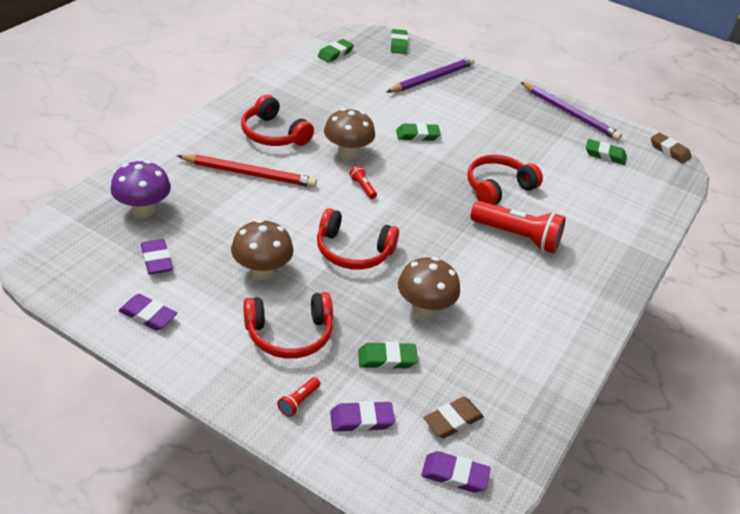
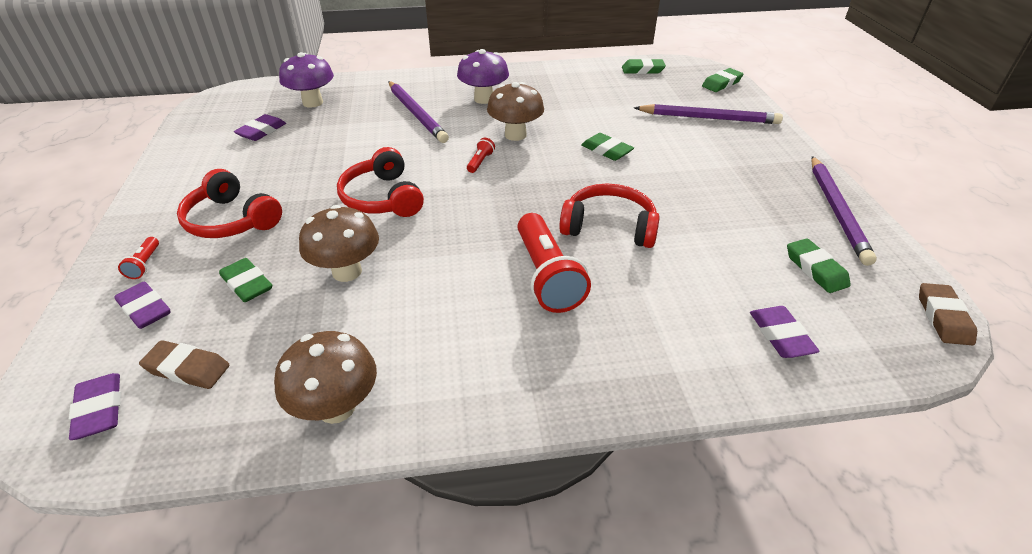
camera: 55 degrees right, 0 degrees up
(148, 315) = (193, 157): purple eraser -> purple eraser (780, 335)
(249, 174) = (416, 114): red pencil -> purple pencil
(261, 271) = (299, 173): brown mushroom -> brown mushroom (336, 407)
(273, 134) = (484, 99): red headphones -> purple mushroom
(298, 402) = (144, 264): red flashlight -> red flashlight turned 90 degrees counterclockwise

